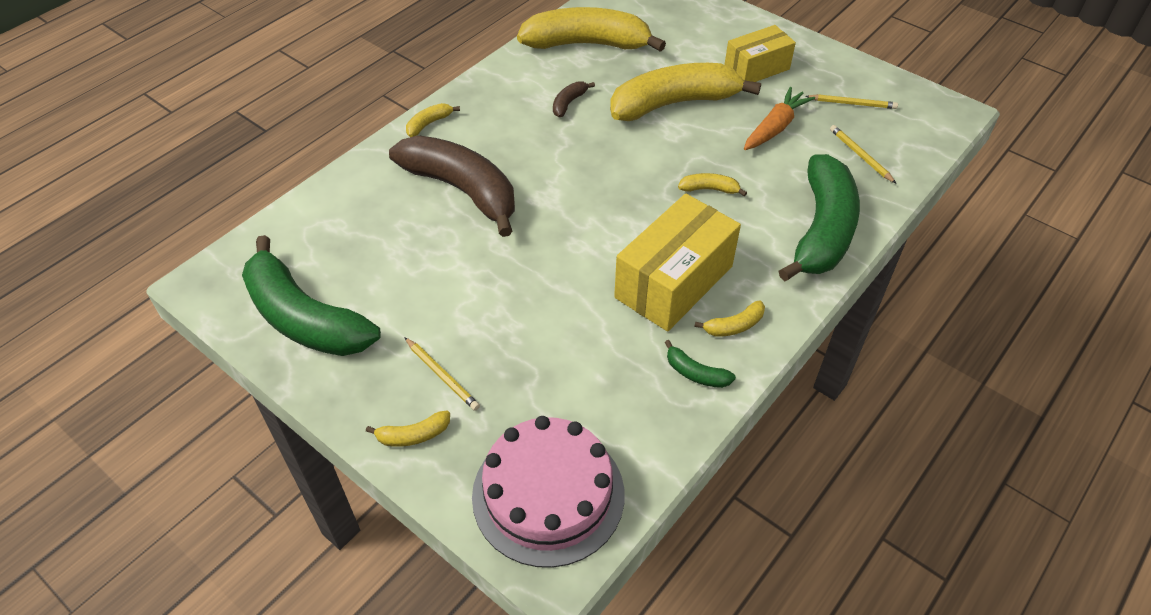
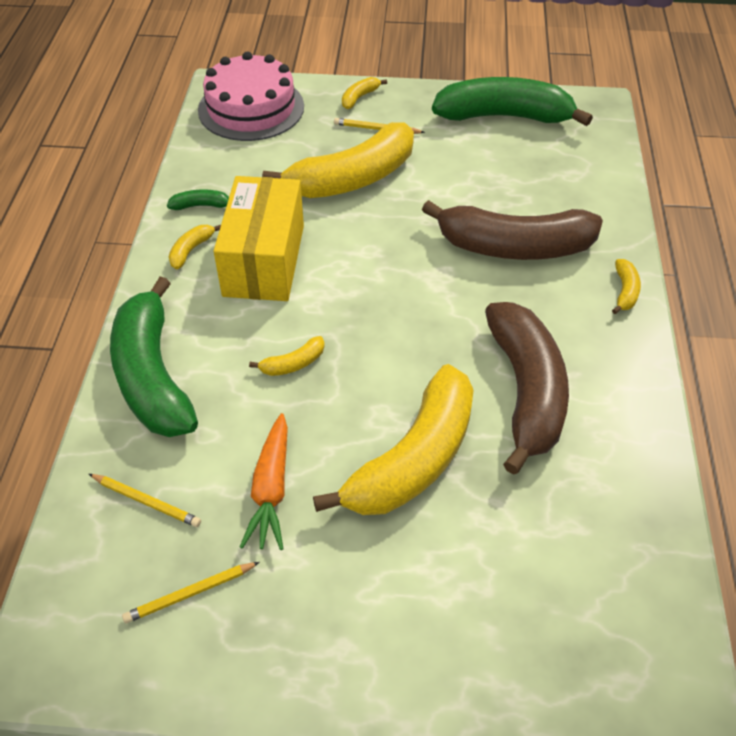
camera: 145 degrees right, 0 degrees up
(569, 103) = (526, 392): brown banana -> brown banana, size x2.50
(587, 44) = (600, 499): yellow banana -> yellow banana (352, 179)
(756, 68) = (355, 588): yellow box -> none

